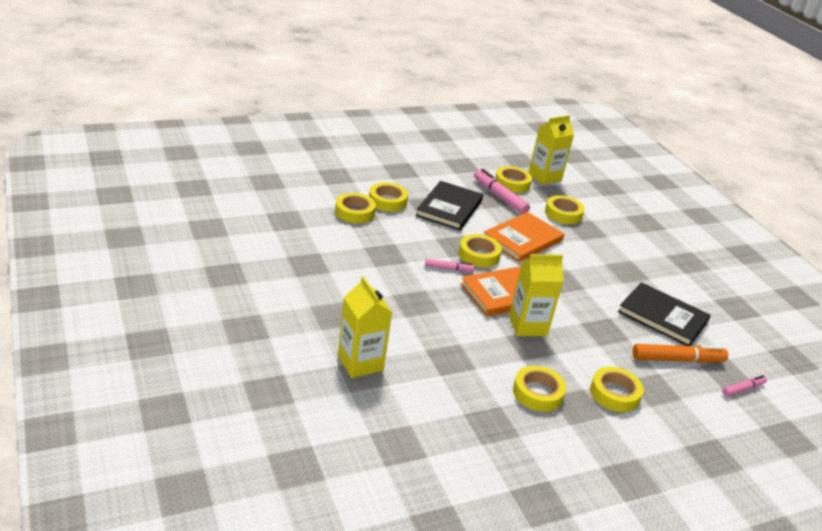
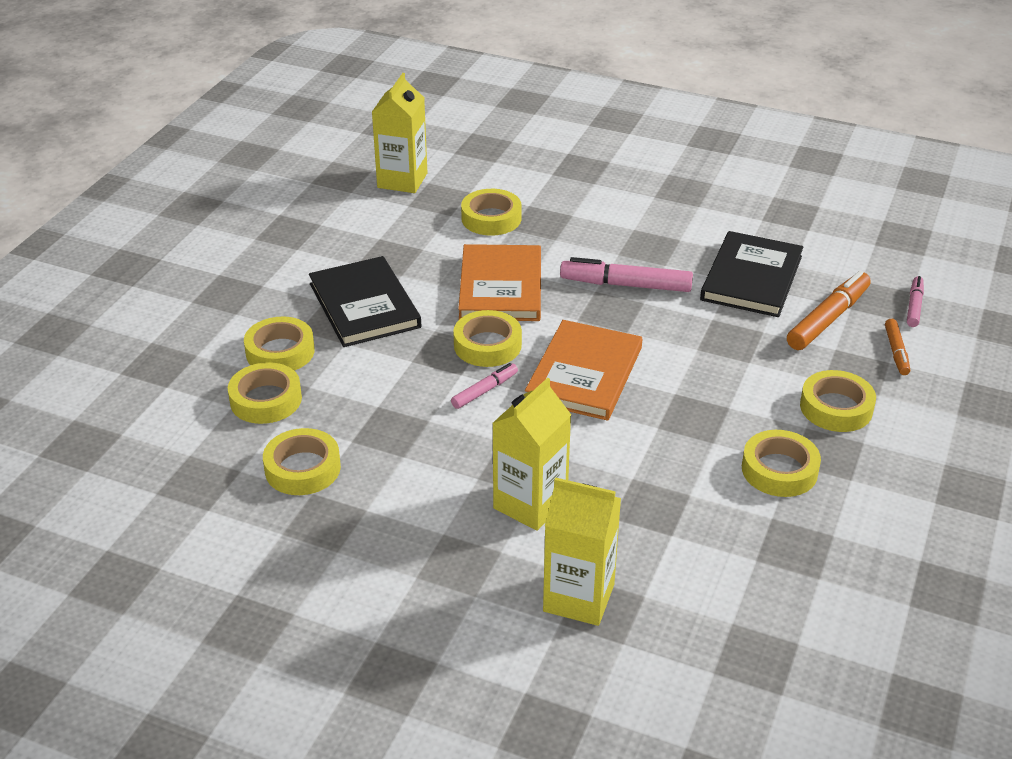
camera: 40 degrees left, 5 degrees up
(499, 197) = (395, 246): pink marker -> pink marker (625, 285)
(512, 183) = (381, 216): yellow tape -> yellow tape (302, 468)
(527, 326) = (660, 396): yellow carton -> yellow carton (530, 504)
(662, 317) = (751, 278): black book -> black book turned 60 degrees counterclockwise
(694, 398) = (896, 352): none -> orange marker

